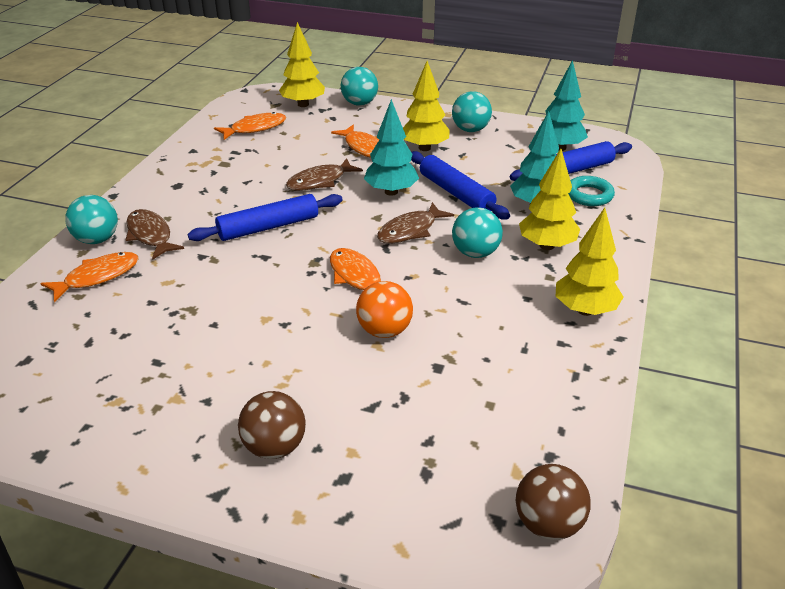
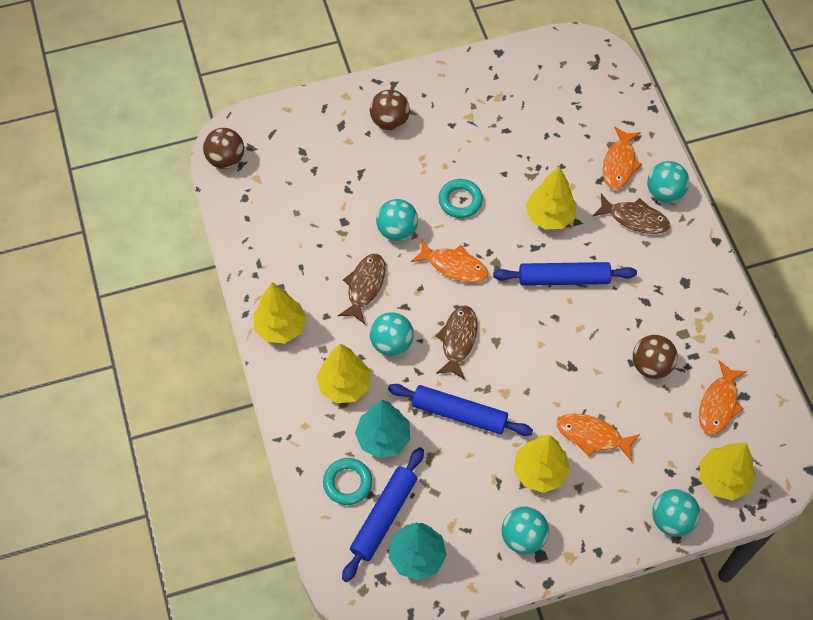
camera: 145 degrees right, 25 degrees up
(220, 270) = (549, 216): none -> yellow tree
(268, 227) = (563, 278): blue rolling pin -> blue rolling pin turned 60 degrees clockwise
(273, 159) = (651, 365): none -> brown ball
(289, 323) = (460, 201): none -> turquoise ring
(320, 181) = (581, 359): brown fish -> brown fish (364, 286)
(384, 331) = (397, 230): orange ball -> turquoise ball
(391, 192) = (512, 382): turquoise tree -> none

